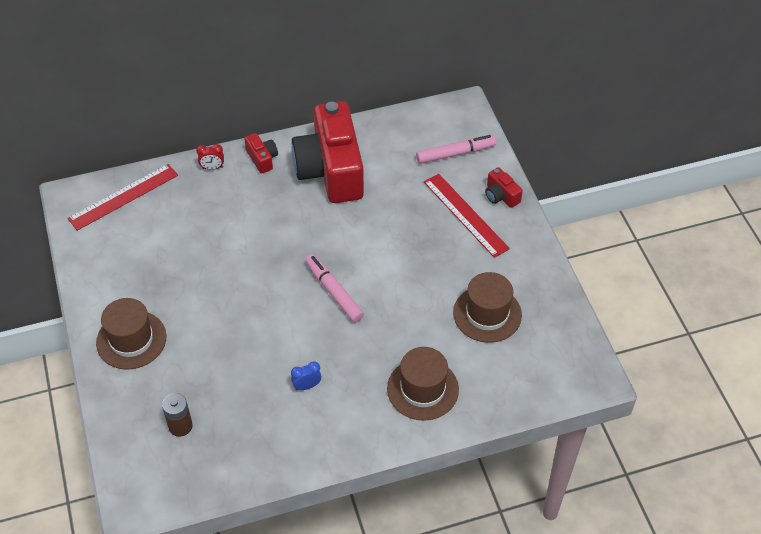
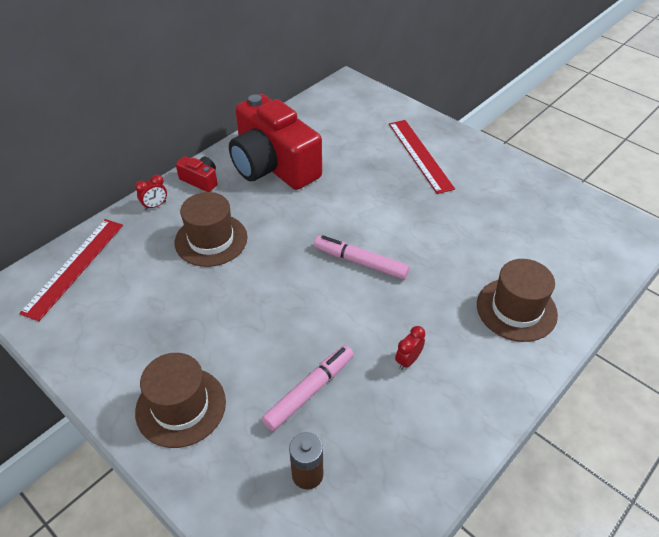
camera: 30 degrees left, 5 degrees down
(307, 386) = (408, 360): blue clock -> red clock
(455, 153) = (370, 115): pink marker -> pink marker (309, 391)
(465, 215) = (419, 155): red ruler -> red ruler turned 45 degrees clockwise
(487, 314) = (509, 221): brown hat -> brown hat (211, 240)
(501, 195) = (435, 131): red camera -> none

